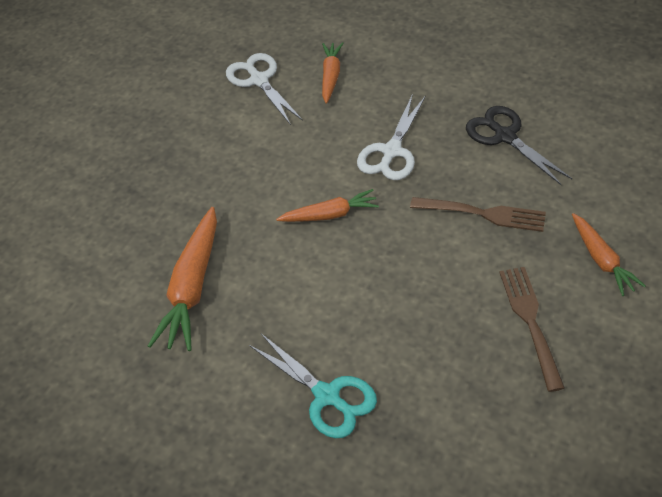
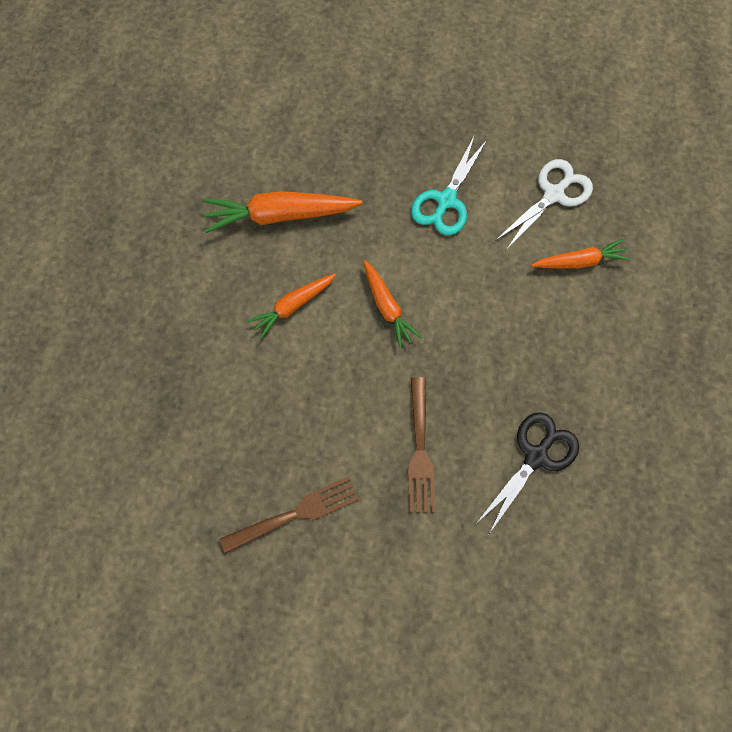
camera: 70 degrees right, 20 degrees up
(327, 396) = (189, 353): turquoise scissors -> turquoise scissors (446, 201)
(391, 151) = (484, 345): white scissors -> none
(601, 260) = (384, 576): orange carrot -> orange carrot (292, 306)

